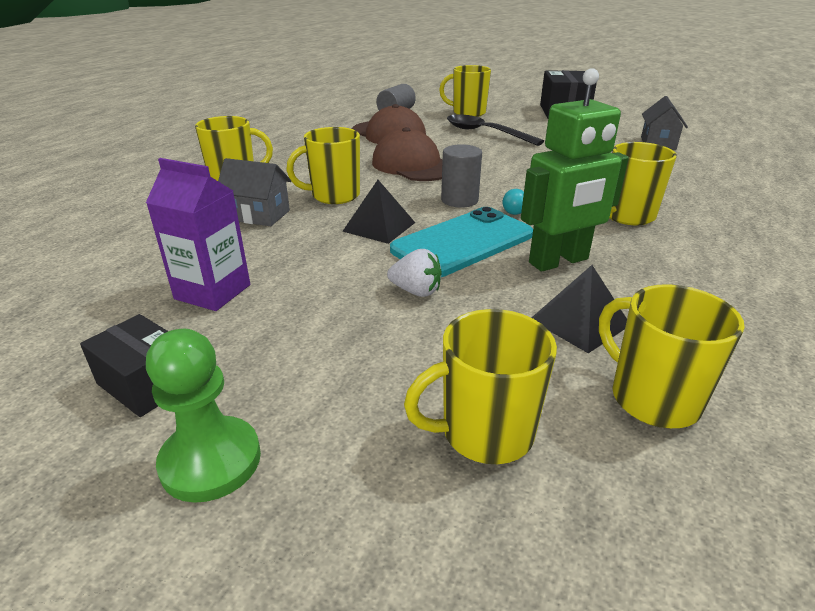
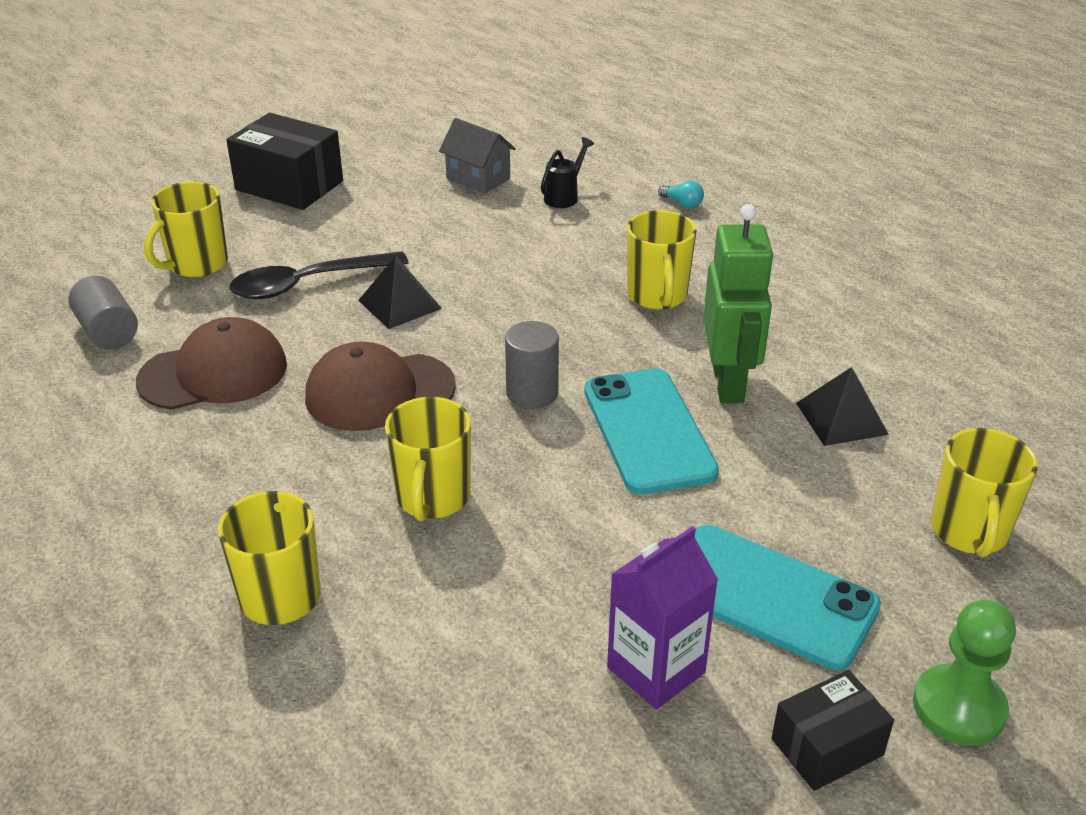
camera: 65 degrees left, 5 degrees up
(258, 215) = (447, 589): grey house -> none
(312, 324) = (768, 596): none -> turquoise phone
(379, 226) = (563, 483): black pyramid -> black pyramid (399, 304)
(416, 291) = (738, 501): white strawberry -> none
(514, 210) = (591, 363): turquoise light bulb -> turquoise light bulb (682, 204)
(652, 398) = (956, 429): yellow mug -> none
(689, 167) = (564, 196): none -> black watering can

